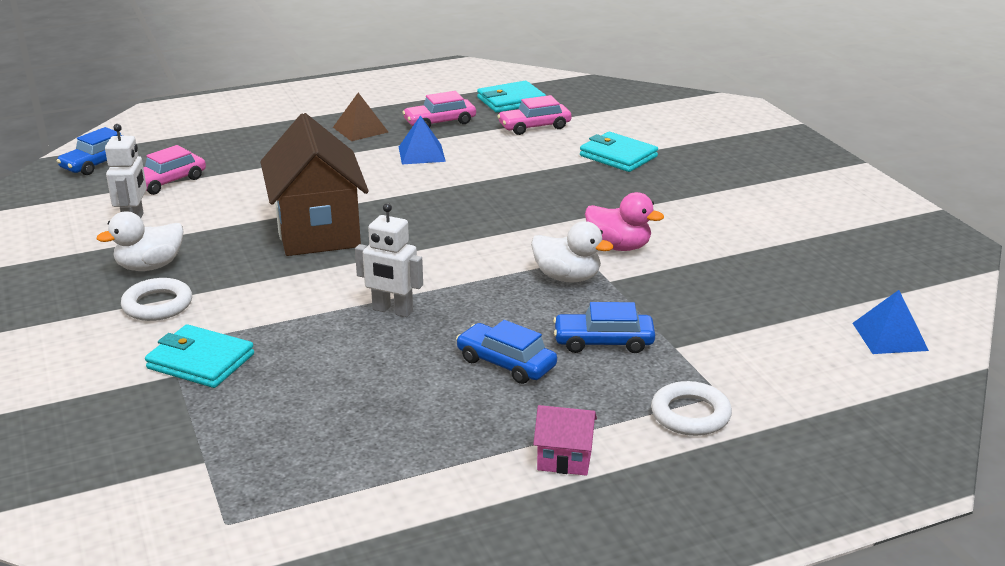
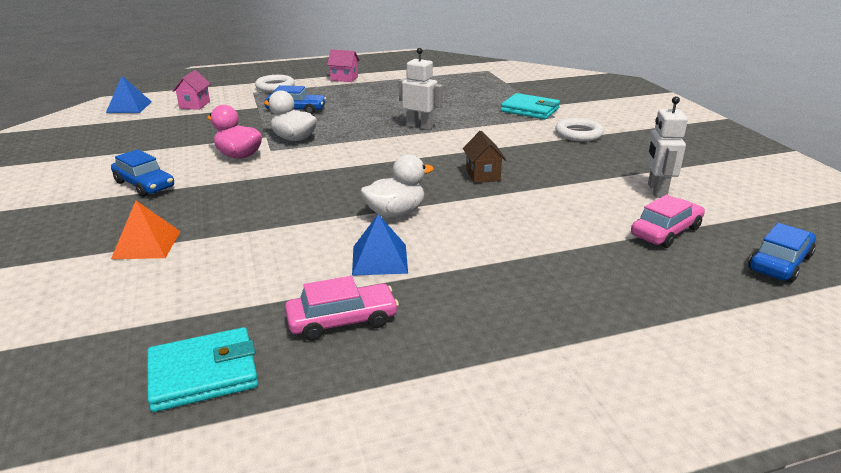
camera: 175 degrees left, 0 degrees up
(150, 266) = (606, 156): white duck -> white duck (395, 213)
(318, 232) = (483, 175): brown house -> brown house, size x0.43
(360, 129) = (461, 310): brown pyramid -> none
(506, 363) = (356, 104): blue car -> blue car (144, 185)
(534, 126) = (209, 303): pink car -> none
(618, 156) = (147, 244): turquoise wallet -> orange pyramid
(786, 347) = (195, 105): none -> pink house

